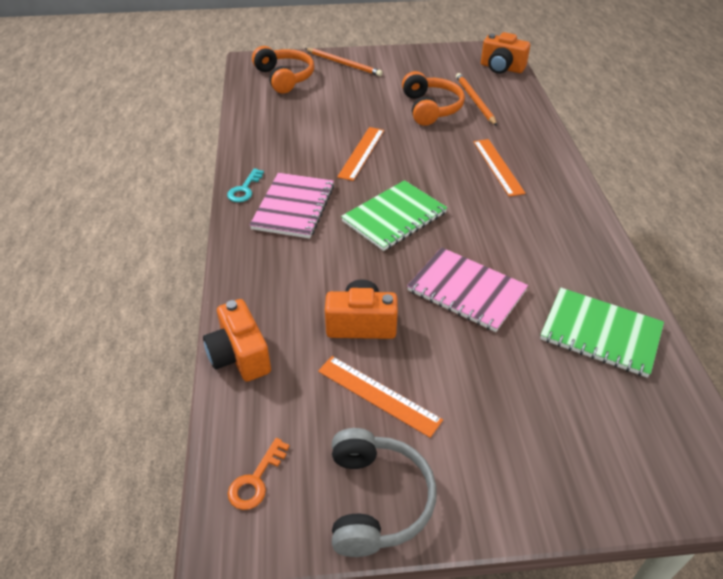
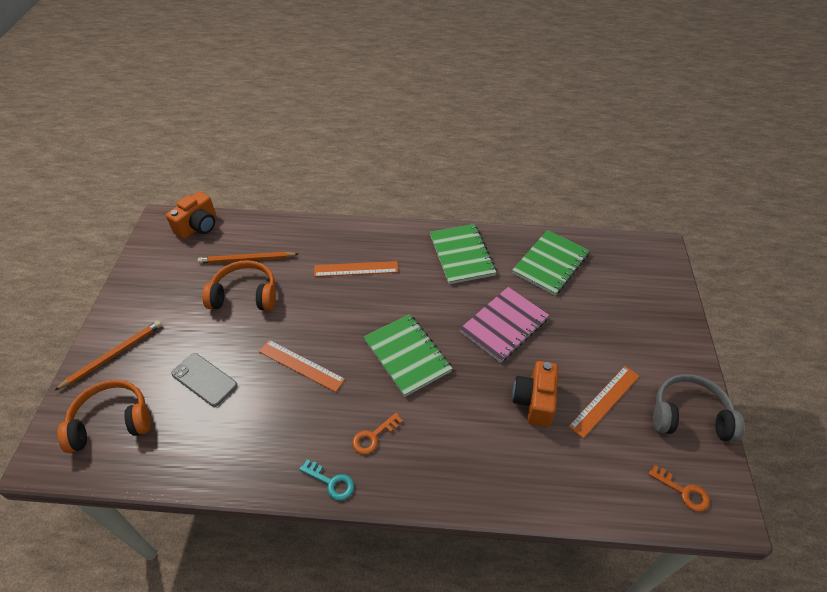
camera: 80 degrees left, 5 degrees up
(239, 356) = (566, 498): orange camera -> none
(293, 207) = (373, 436): pink notebook -> orange key
(332, 107) = (204, 379): none -> grey phone
(565, 244) = (462, 255): none -> green notebook

